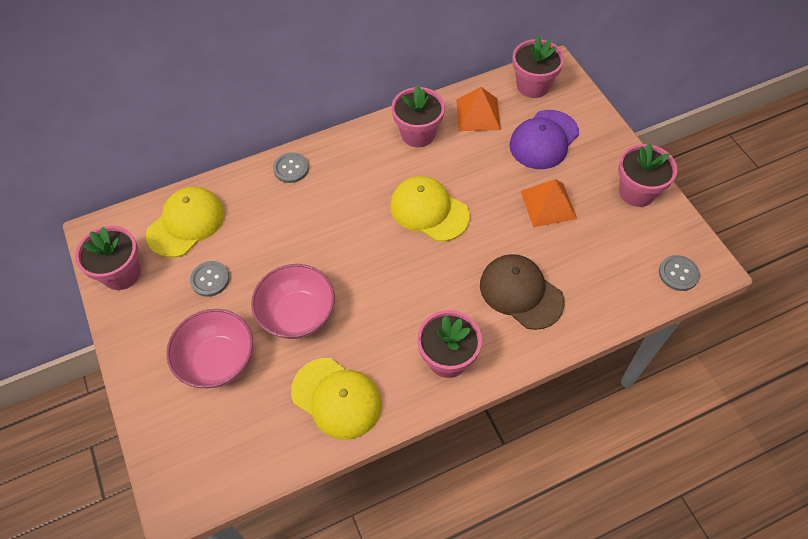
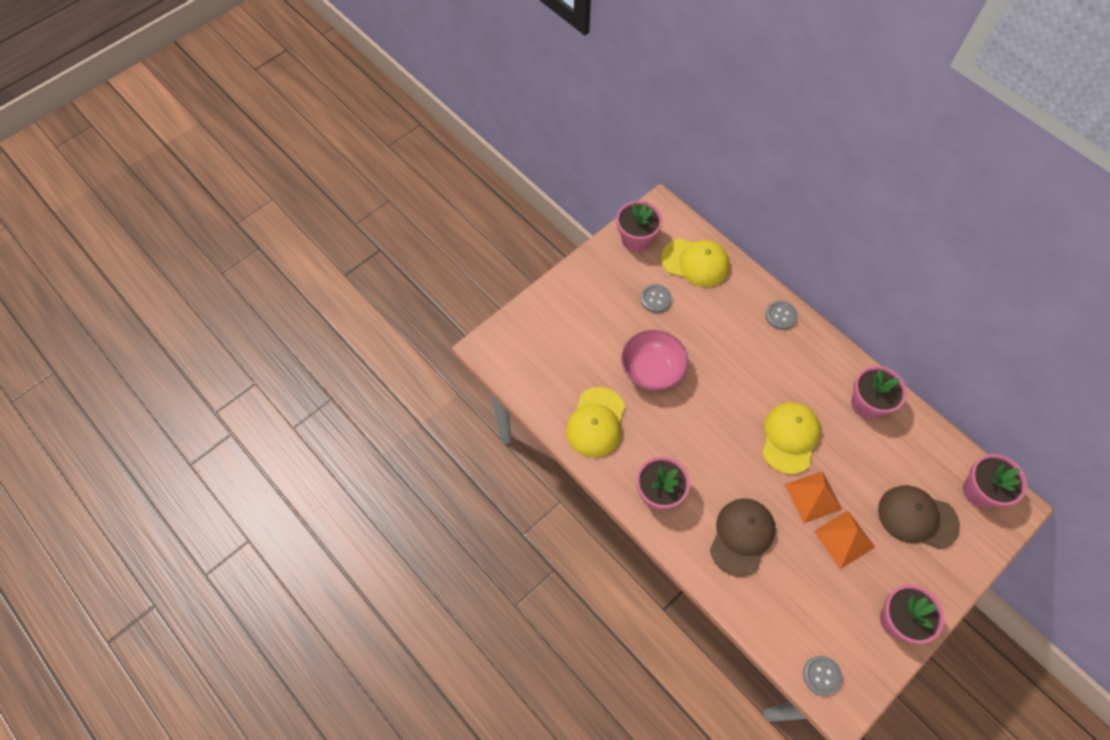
camera: 70 degrees right, 5 degrees up
(218, 360) = (594, 331): pink bowl -> none
(478, 114) = (917, 449): orange pyramid -> orange pyramid (813, 496)
(544, 140) = (917, 517): purple cap -> brown cap

